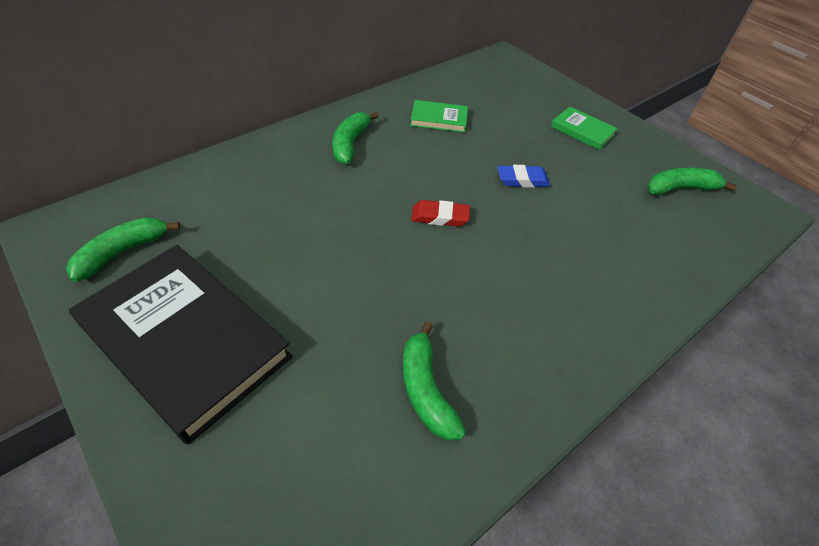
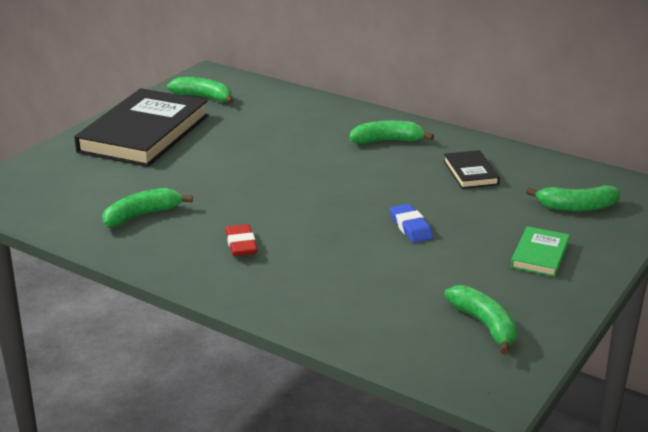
camera: 75 degrees right, 20 degrees down
(439, 119) = (470, 172): green book -> black book
(440, 217) = (322, 194): red eraser -> red eraser (241, 244)
(516, 92) = (576, 207): none -> green banana

